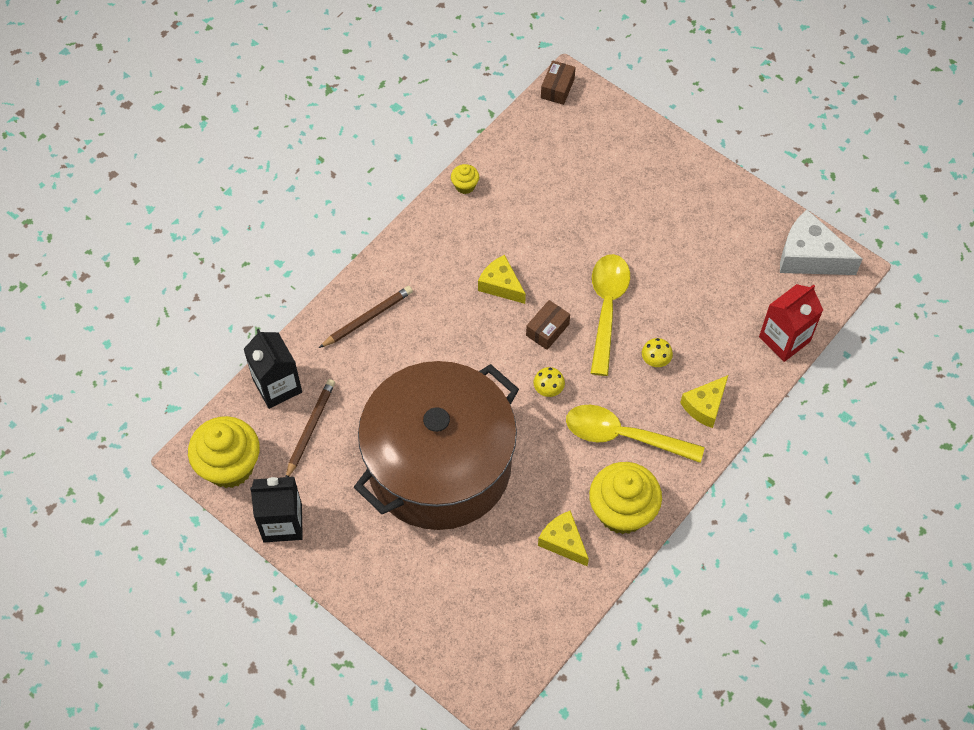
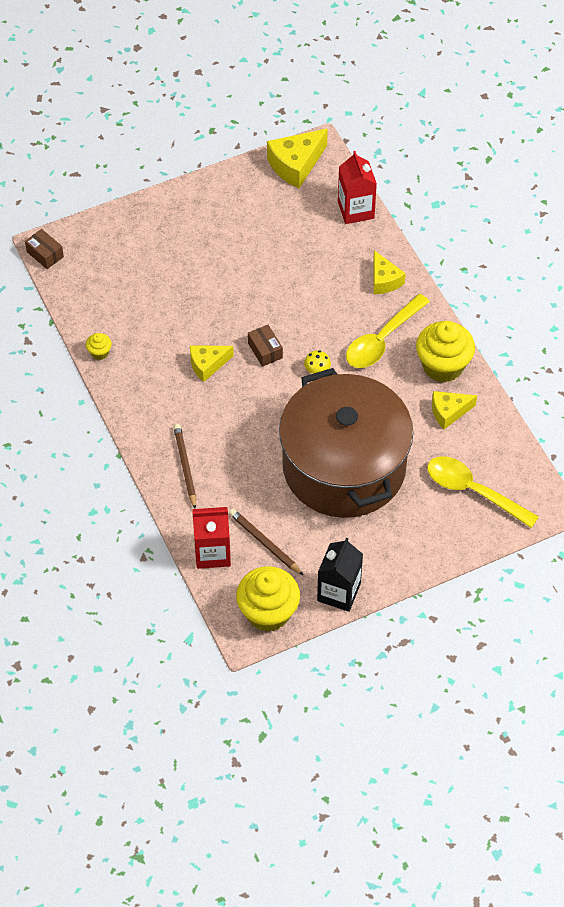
camera: 65 degrees left, 5 degrees down
(277, 386) = (212, 553): black carton -> red carton
(607, 308) = (268, 305): yellow spoon -> yellow spoon (473, 491)
(655, 360) = (329, 294): yellow mushroom -> none
(809, 256) = (296, 165): white cheese -> yellow cheese

